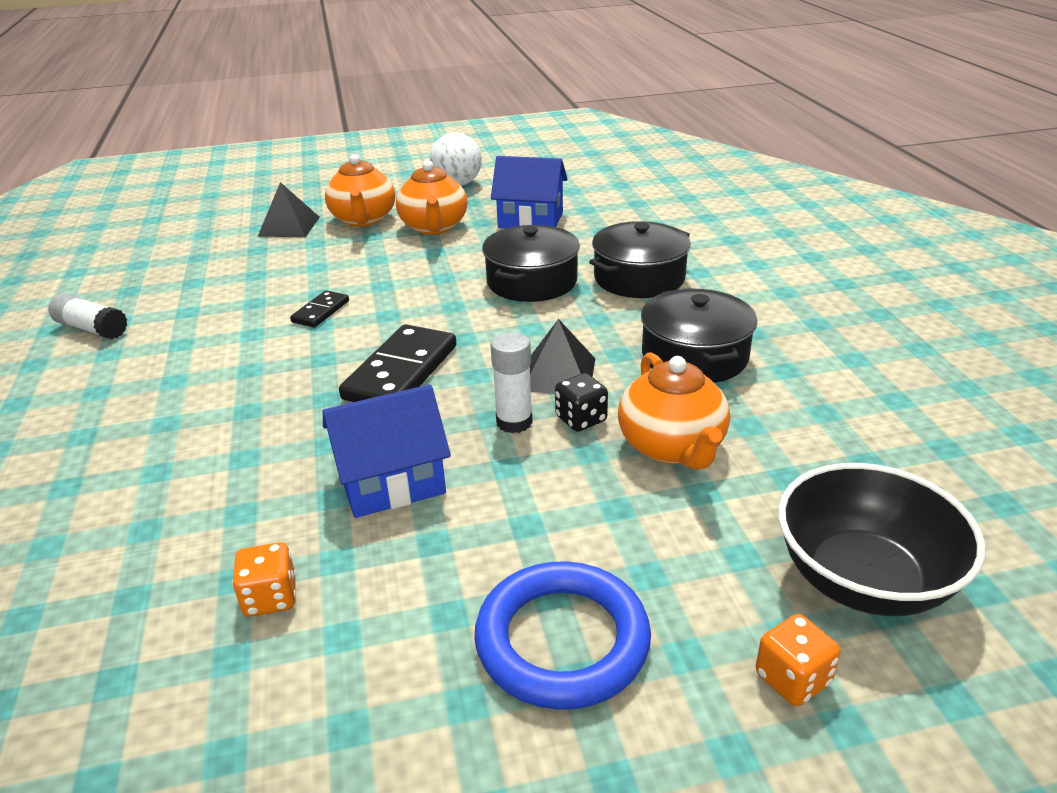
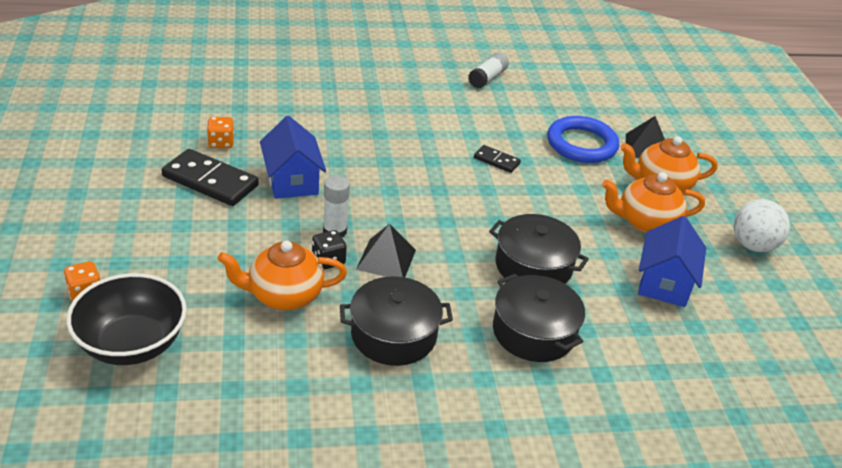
camera: 90 degrees right, 5 degrees up
(401, 372) = (407, 190): black domino -> black domino (210, 181)
(562, 641) = (149, 224): blue ring -> blue ring (581, 144)

